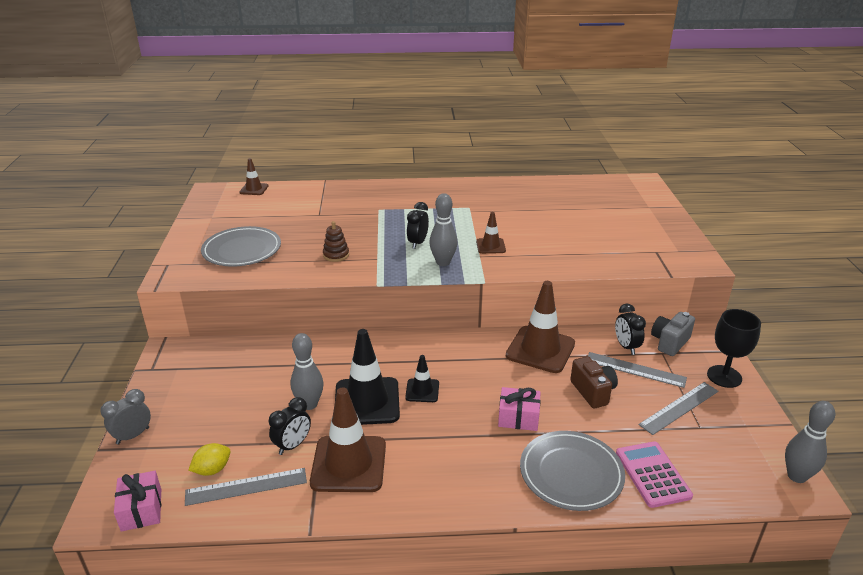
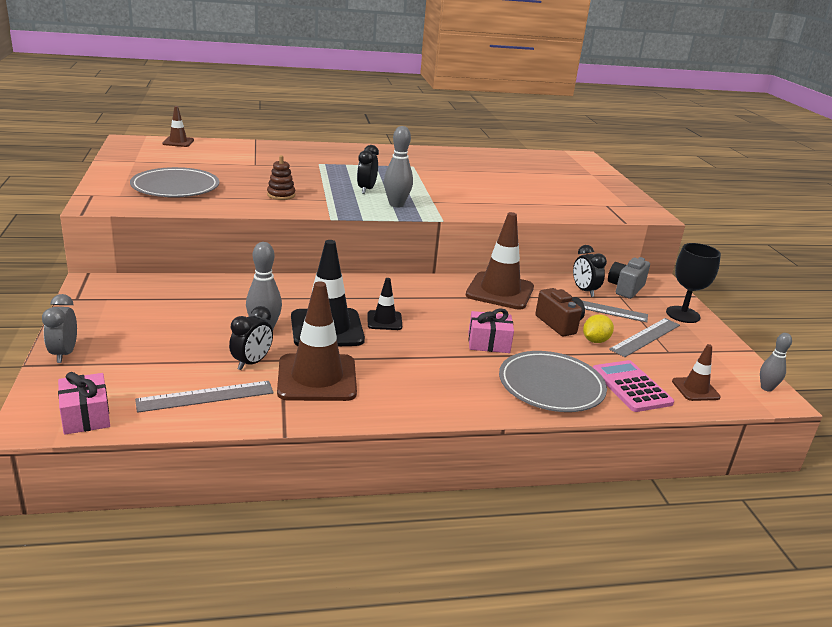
camera: 10 degrees left, 5 degrees down
(133, 436) = (64, 354): grey clock -> grey clock turned 45 degrees counterclockwise
(212, 470) = (164, 382): yellow lemon -> yellow lemon (595, 341)
(490, 246) = (442, 195): brown traffic cone -> brown traffic cone (695, 389)
(796, 476) = (766, 388): grey bowling pin -> grey bowling pin, size x0.65

